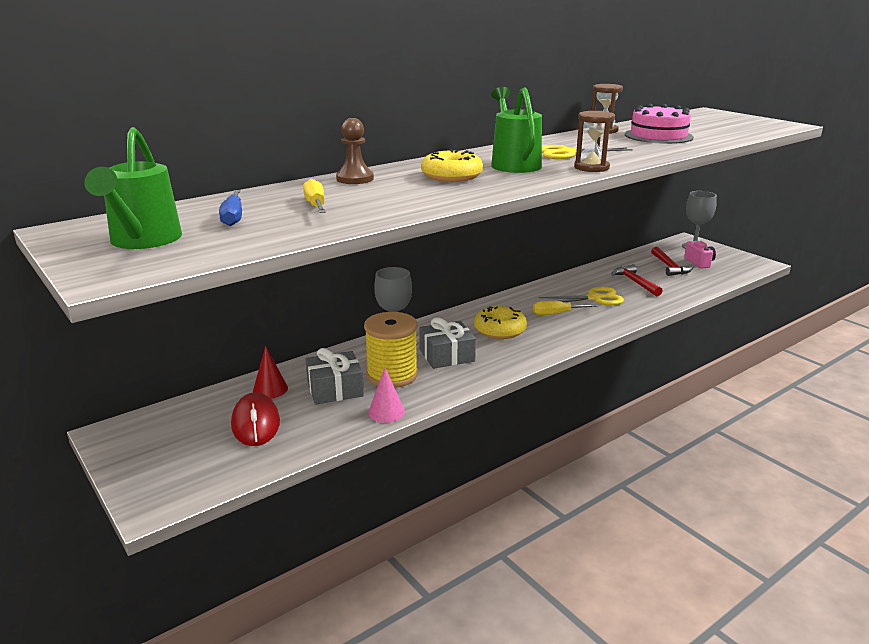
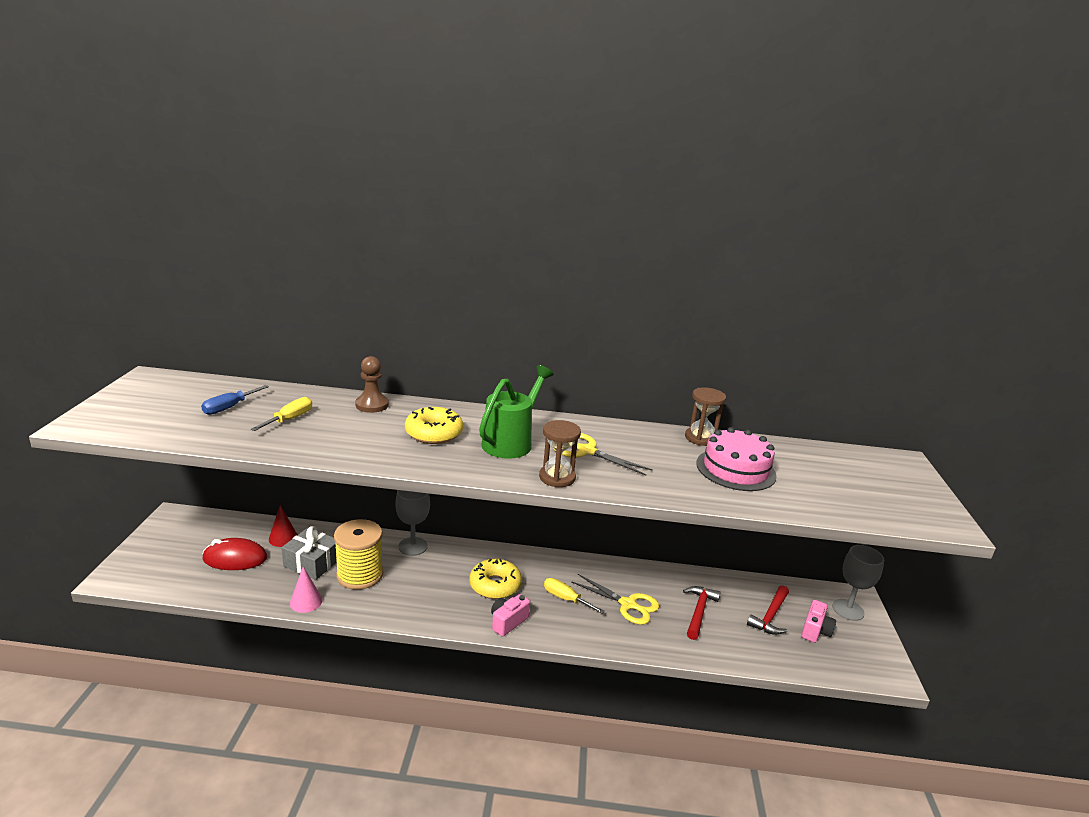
camera: 40 degrees right, 0 degrees up
(143, 241) = (152, 405): green watering can -> none
(256, 424) = (235, 558): red mouse -> red mouse turned 60 degrees clockwise
(447, 355) = (419, 582): grey gift -> none
(549, 343) = (507, 622): none -> pink camera

